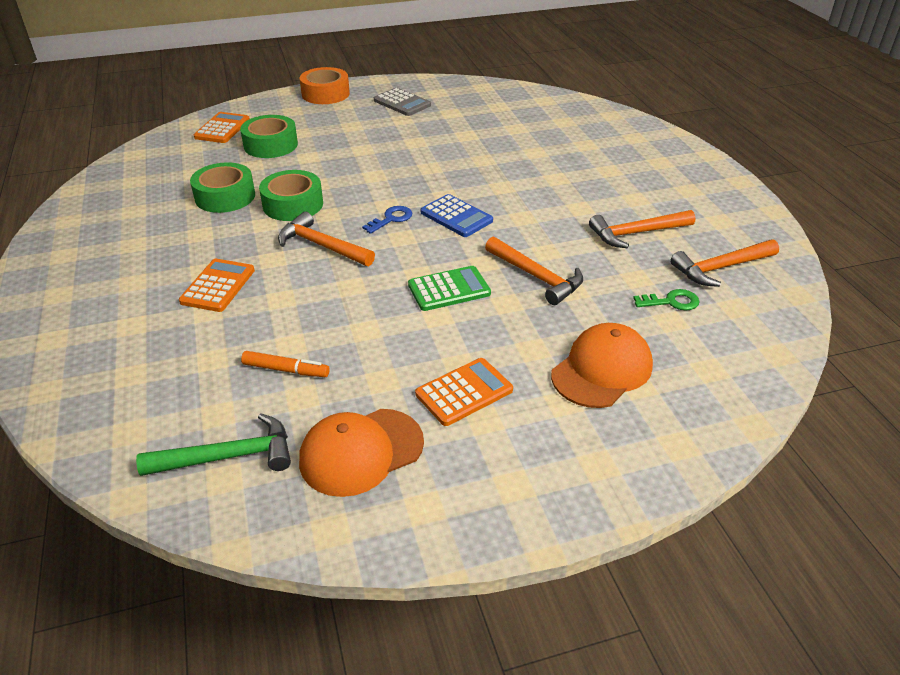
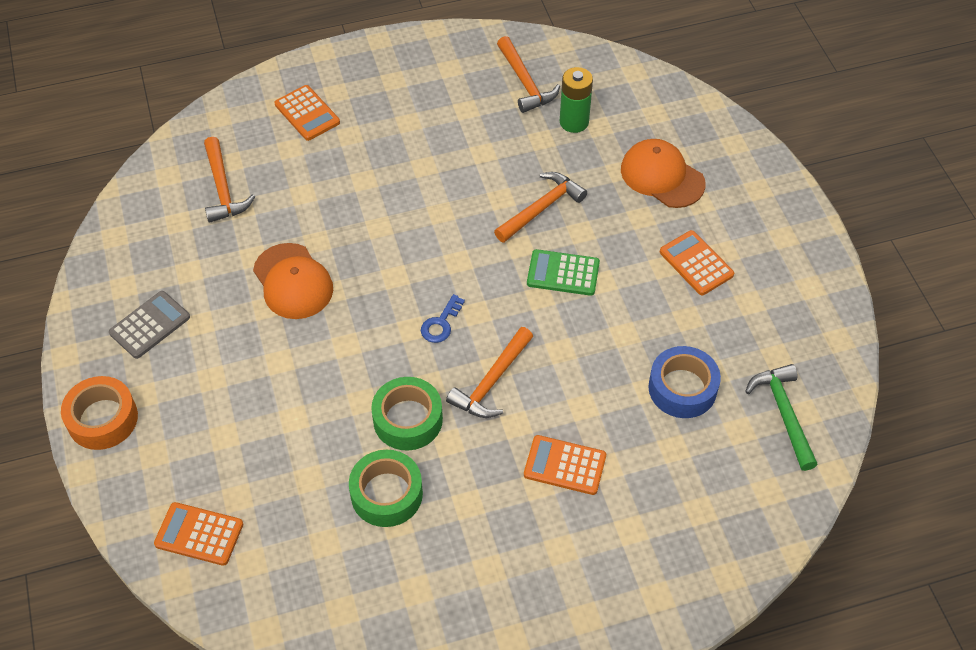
camera: 90 degrees left, 15 degrees up
(271, 145) = (256, 465): green tape -> none
(286, 370) = (682, 388): orange marker -> blue tape
(361, 452) = (766, 327): orange cap -> orange cap (293, 281)
(391, 219) = (441, 323): blue key -> blue key turned 105 degrees counterclockwise
(449, 289) = (563, 273): green calculator -> green calculator turned 60 degrees counterclockwise
(456, 217) = (438, 267): blue calculator -> none
(629, 150) = (307, 113): none -> orange calculator
(636, 233) = (470, 130): orange hammer -> orange hammer (223, 188)
(671, 302) = (574, 122): green key -> green battery

